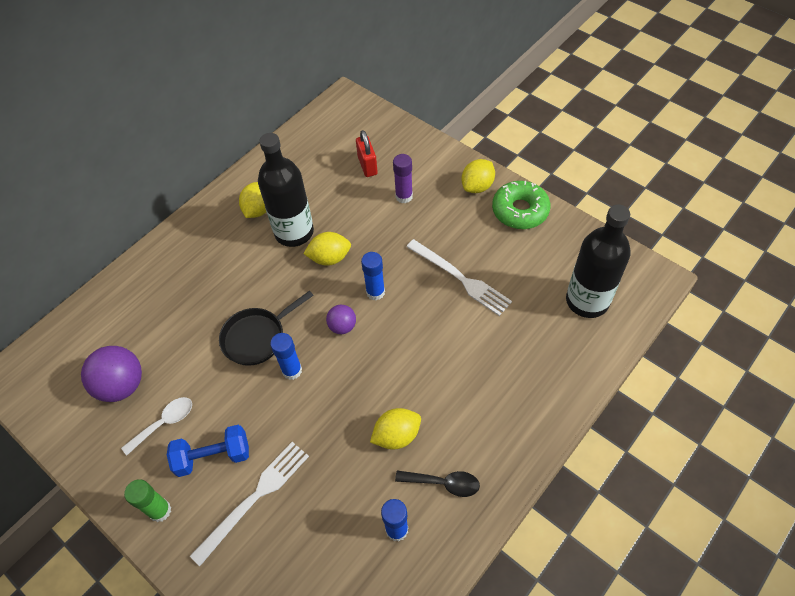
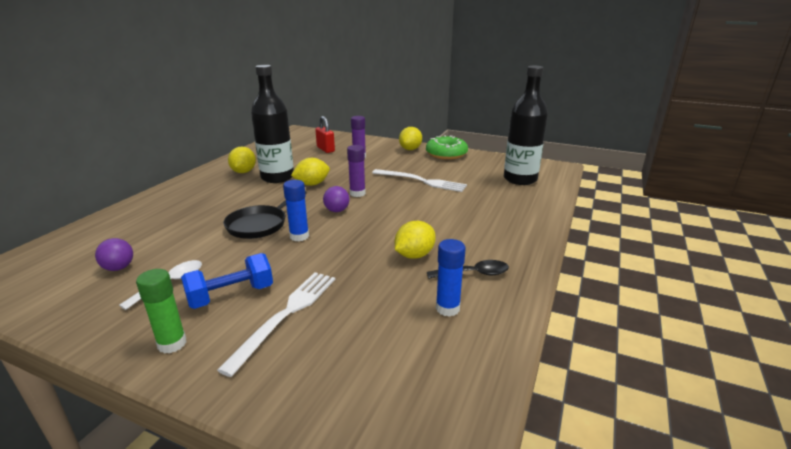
camera: 20 degrees left, 30 degrees down
(122, 385) = (119, 268): purple ball -> purple ball, size x0.56
(375, 292) = (357, 193): blue glue stick -> purple glue stick

